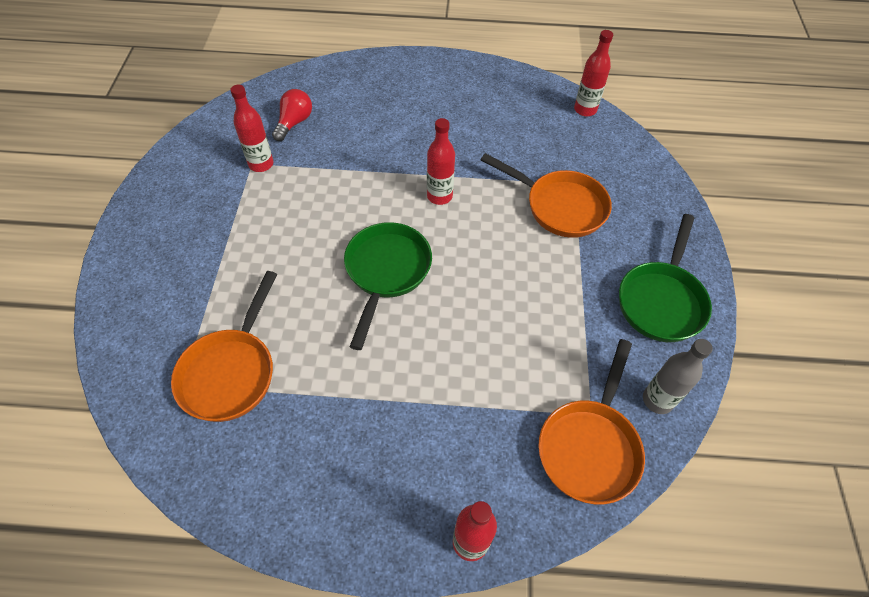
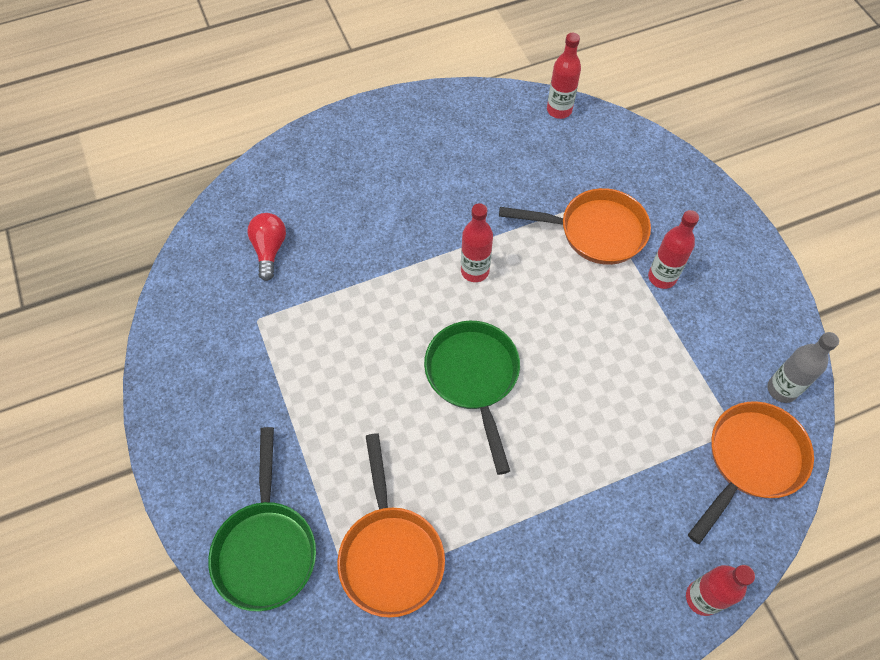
camera: 25 degrees left, 5 degrees up
(261, 164) = (266, 315): red bottle -> red bottle (662, 277)
(590, 446) = (750, 460): orange pan -> orange pan turned 135 degrees counterclockwise
(661, 300) = (736, 290): green pan -> green pan (266, 548)

